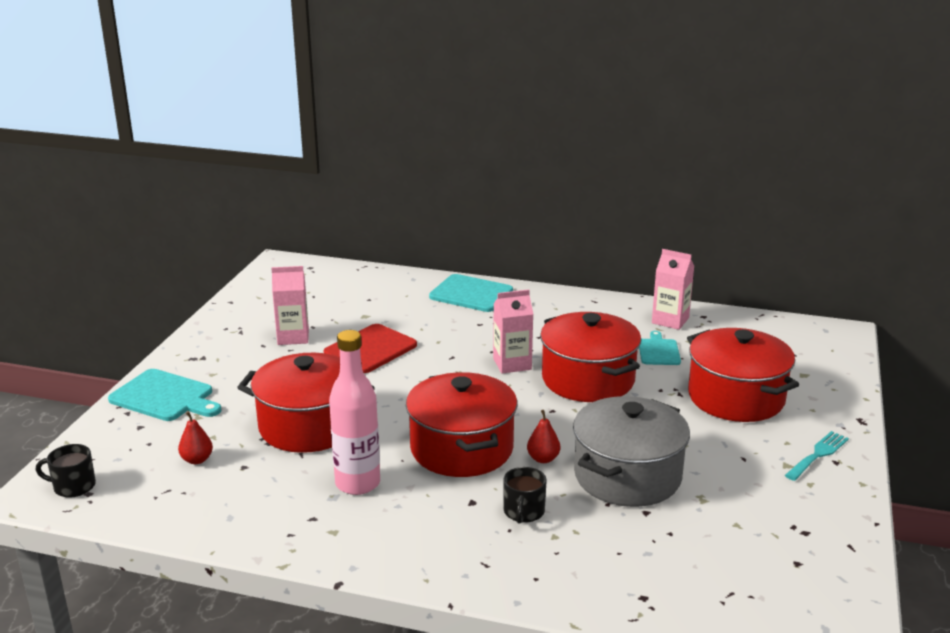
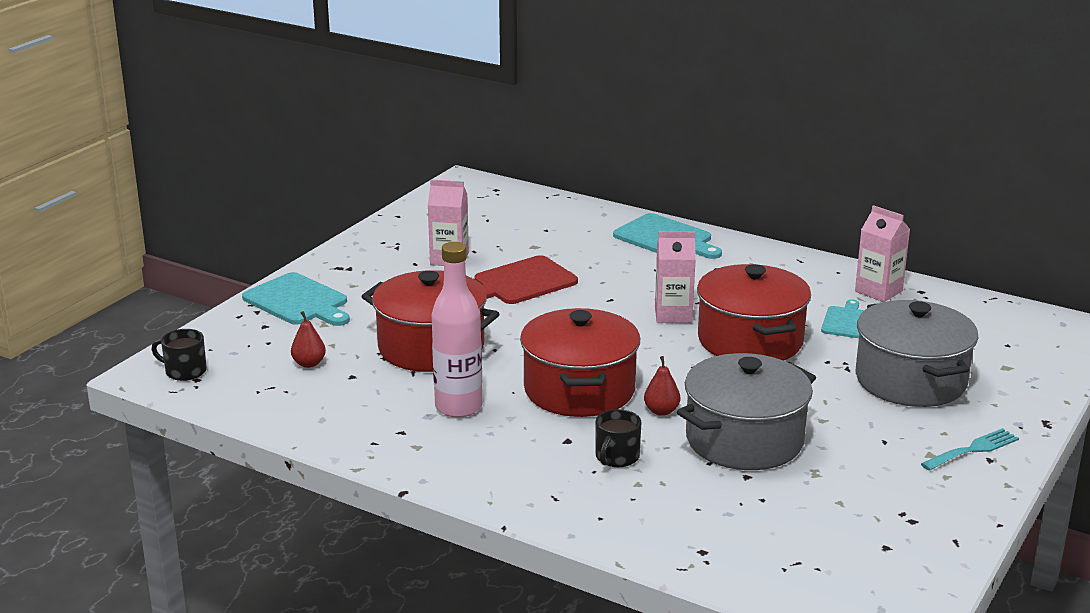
camera: 15 degrees right, 0 degrees up
(736, 398) = (910, 381): red pot -> grey pot

